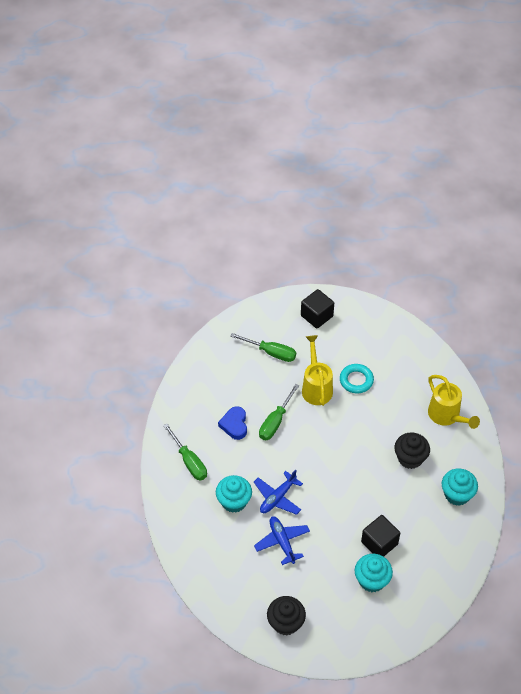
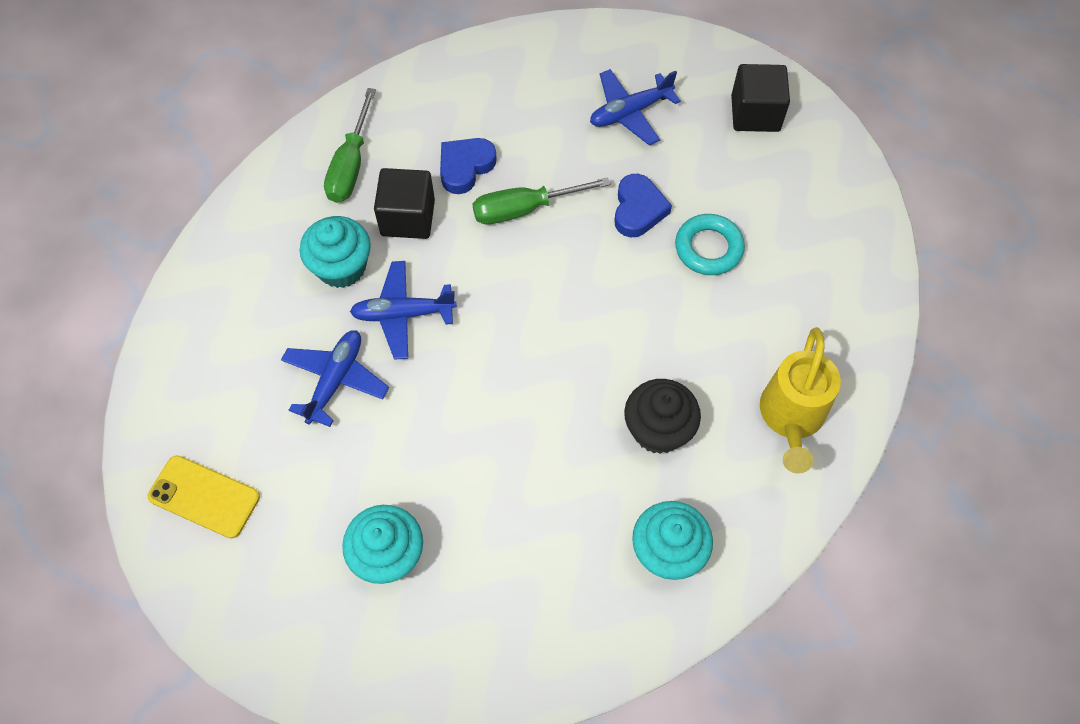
camera: 45 degrees right, 10 degrees up
(271, 352) = (630, 112): green screwdriver -> blue plane
(285, 623) = (204, 497): black cupcake -> yellow phone
(316, 387) = (638, 209): yellow watering can -> blue heart
(379, 543) = (464, 511): black cube -> black cube (408, 217)

